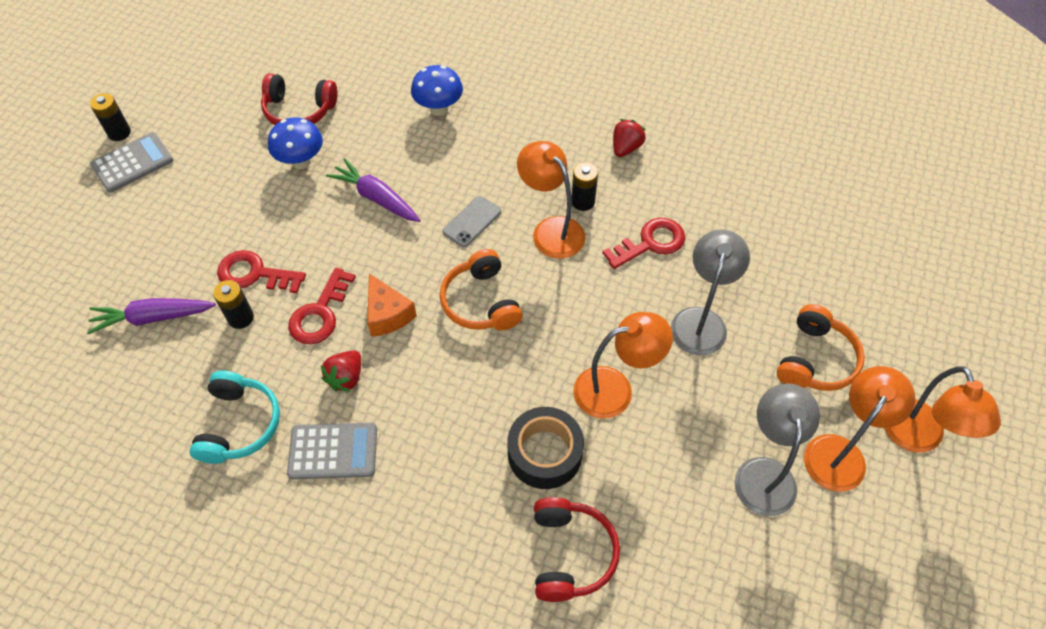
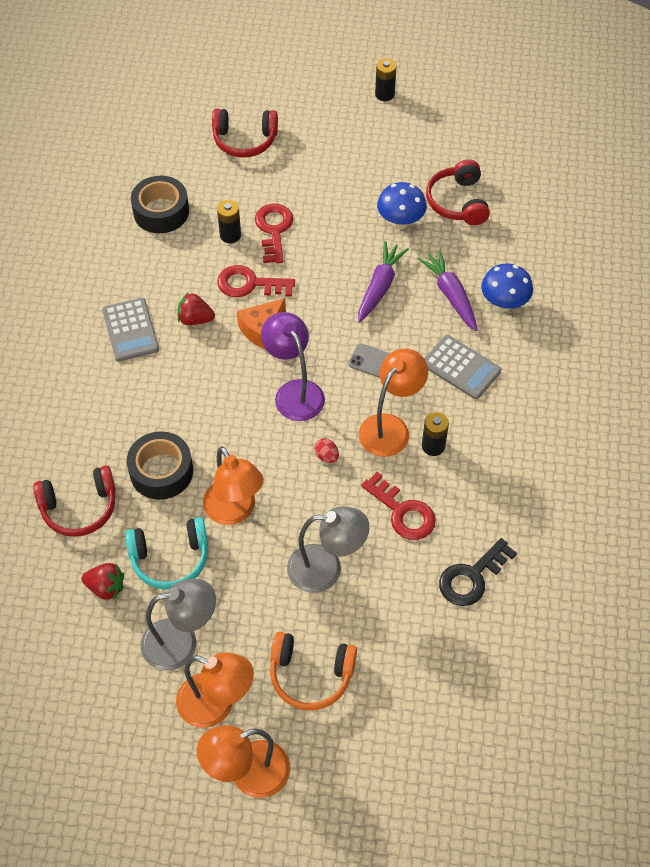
camera: 75 degrees right, 0 degrees up
(105, 274) = (245, 140): none -> red headphones
(132, 163) = (356, 114): grey calculator -> grey calculator (461, 367)
(153, 318) = (215, 183): purple carrot -> purple carrot (450, 295)
(166, 384) = (161, 212): none -> black tape
(239, 425) = (138, 266): turquoise headphones -> turquoise headphones (170, 558)
(481, 302) = (294, 392): orange headphones -> purple lamp
(569, 291) = (326, 456): none -> red egg
(626, 148) = (516, 470): red strawberry -> red strawberry (106, 587)
(731, 208) = (472, 577): none -> black key

